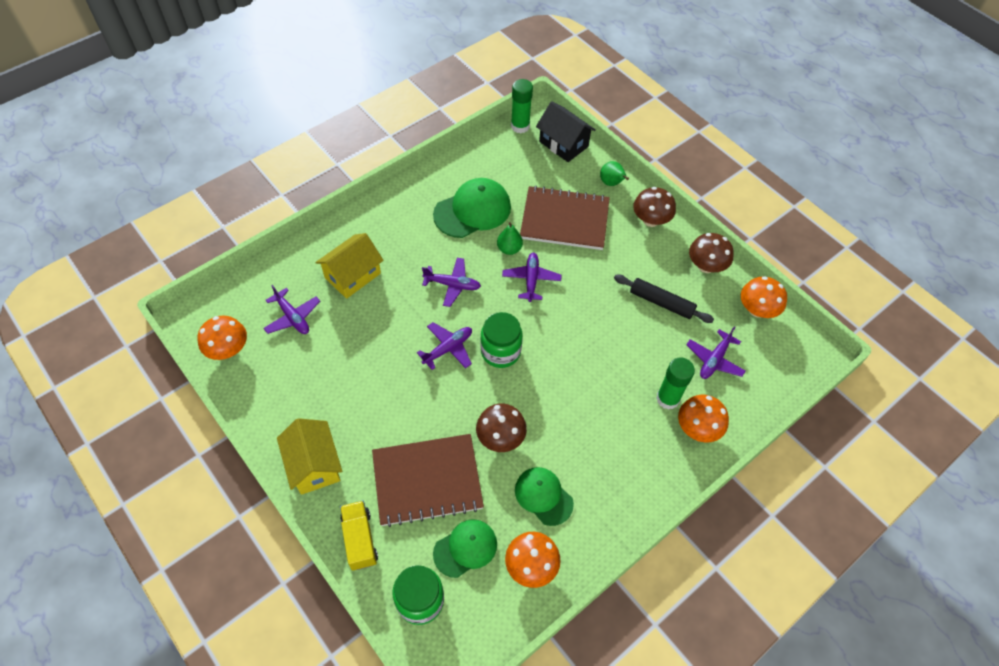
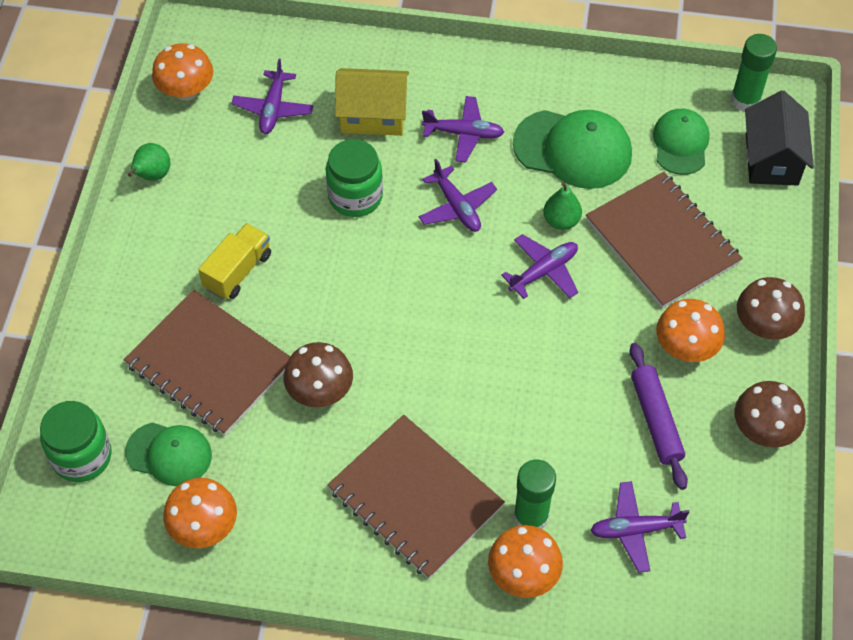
camera: 50 degrees right, 0 degrees up
(314, 465) = (136, 259): yellow house -> none
(360, 539) = (97, 357): yellow truck -> yellow truck (238, 271)
(448, 348) = (375, 264): purple plane -> purple plane (464, 134)
(500, 351) = (422, 313): green jar -> green jar (355, 197)
(543, 496) = (291, 481): green cap -> green cap (681, 143)
(609, 443) = (415, 498): none -> brown notebook
(611, 183) = (771, 248): green pear -> green pear (152, 176)
(661, 302) = (656, 420): black rolling pin -> purple rolling pin
(757, 310) = (760, 529): orange mushroom -> orange mushroom (685, 347)

